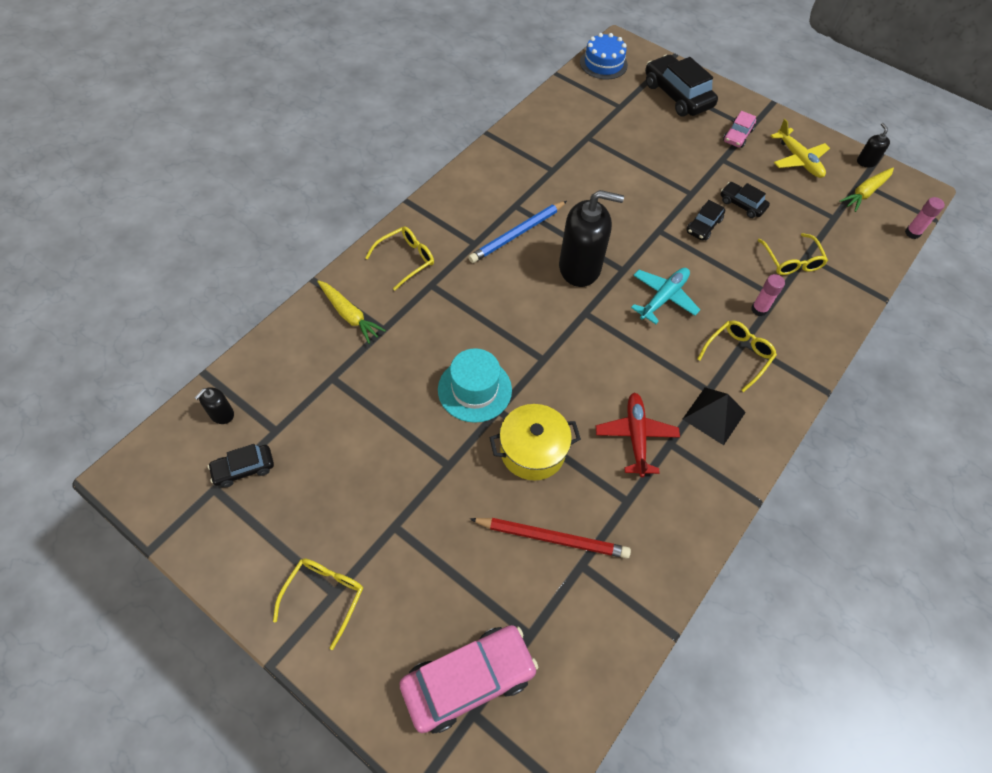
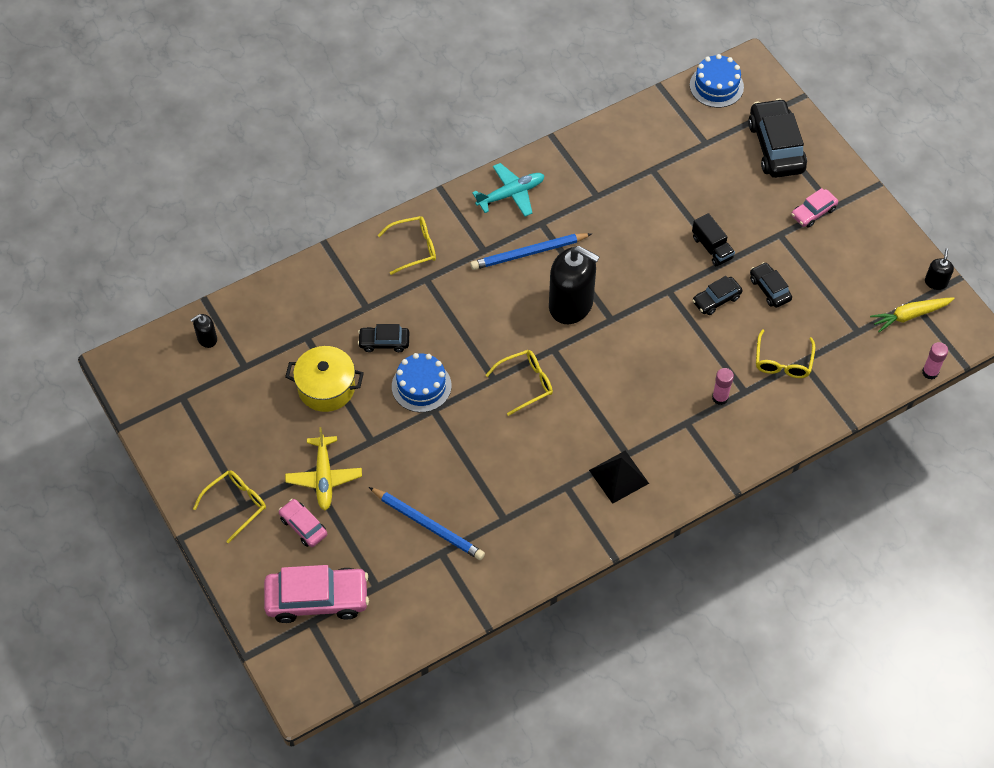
camera: 25 degrees right, 0 degrees up
(244, 469) = (209, 389): black car -> black car (384, 342)
(349, 315) = (342, 285): yellow carrot -> none
(414, 593) = (303, 526): none -> pink car
(474, 389) = (421, 386): turquoise hat -> blue cake
(532, 451) = (445, 453): yellow pot -> yellow pot (326, 388)
(552, 538) = (428, 525): red pencil -> blue pencil
(636, 437) = (539, 471): red plane -> none
(663, 298) = (634, 358): turquoise plane -> turquoise plane (511, 194)
(674, 185) = (712, 248): none -> black truck
(738, 355) = (673, 432): yellow glasses -> yellow glasses (525, 383)
(798, 159) = (862, 258): yellow plane -> yellow plane (324, 477)

